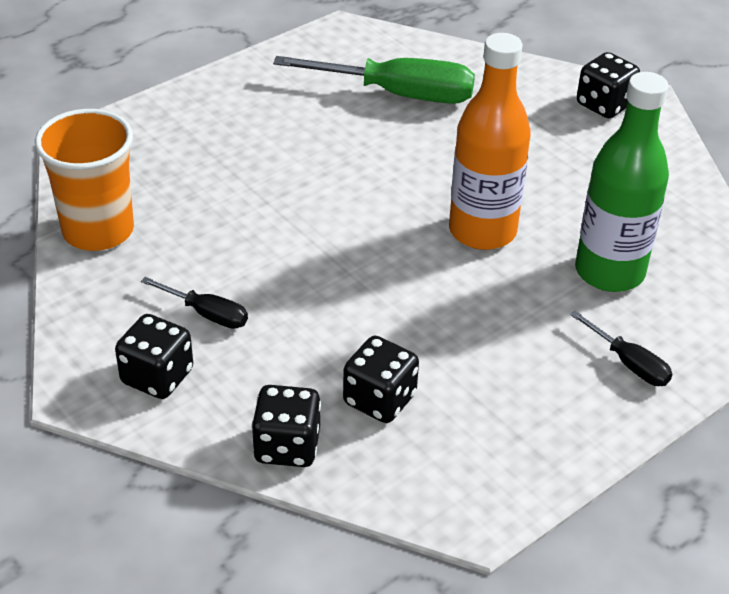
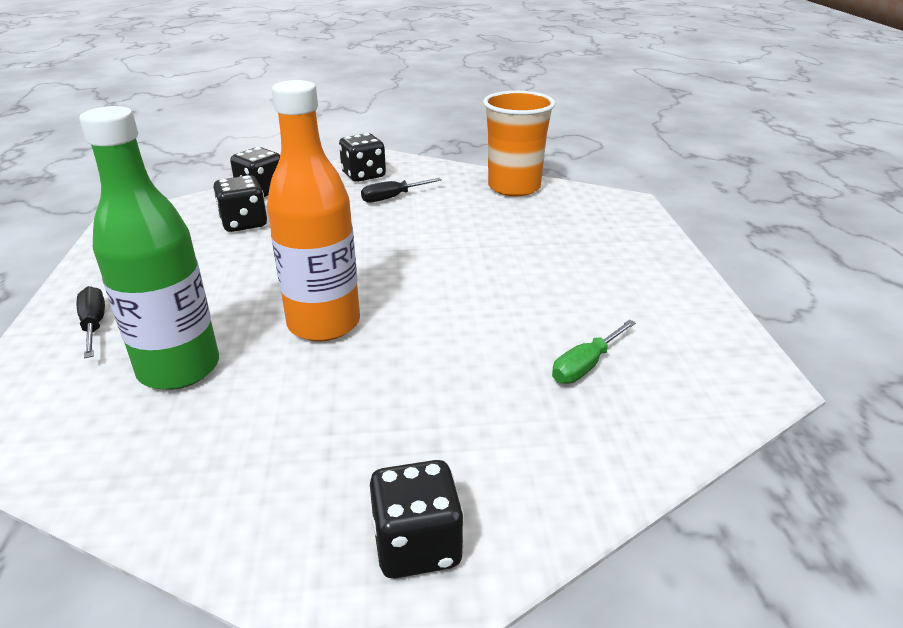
camera: 125 degrees right, 10 degrees down
(399, 94) = (585, 366): green screwdriver -> green screwdriver, size x0.50
(629, 364) = (94, 324): black screwdriver -> black screwdriver turned 75 degrees clockwise

